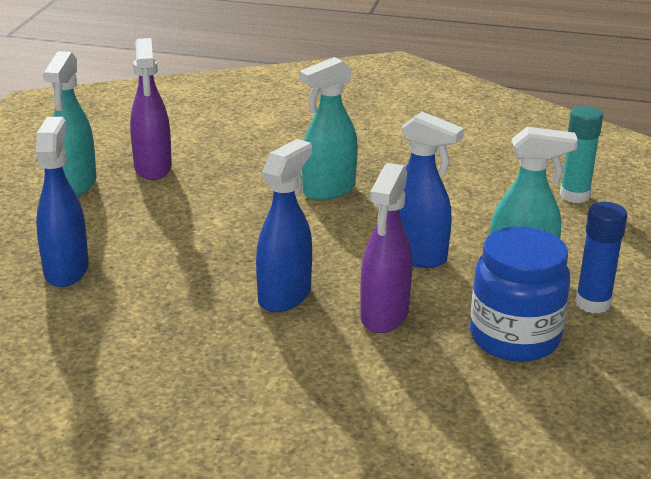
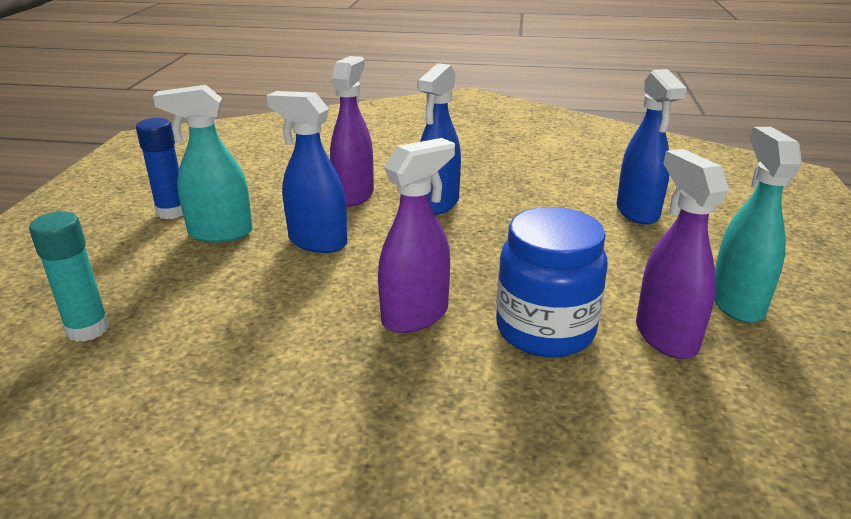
camera: 175 degrees right, 0 degrees up
(328, 190) = (415, 315): turquoise spray bottle -> purple spray bottle
(514, 338) = (254, 187): blue jar -> blue jar (545, 330)

